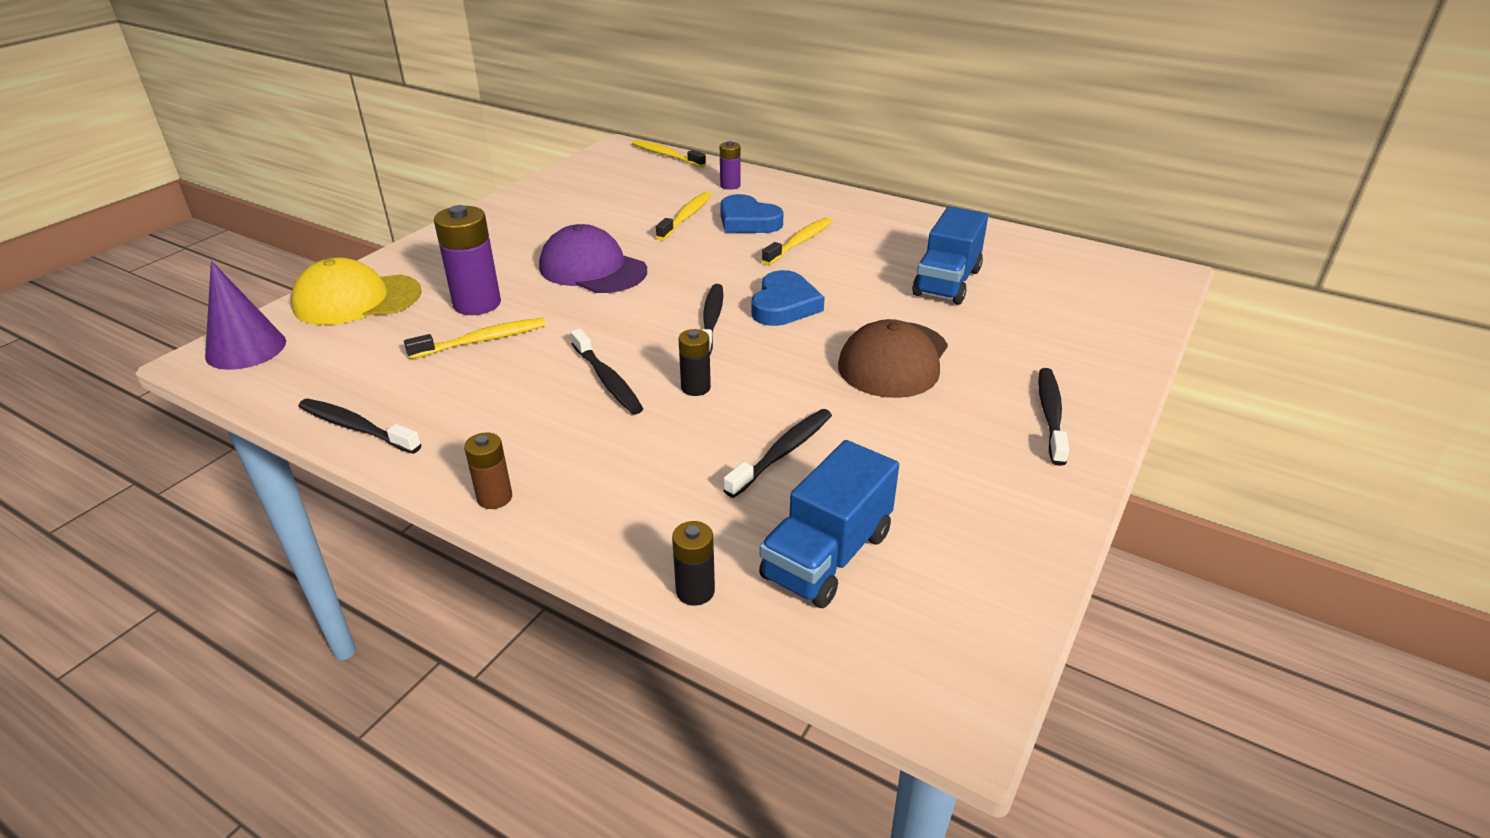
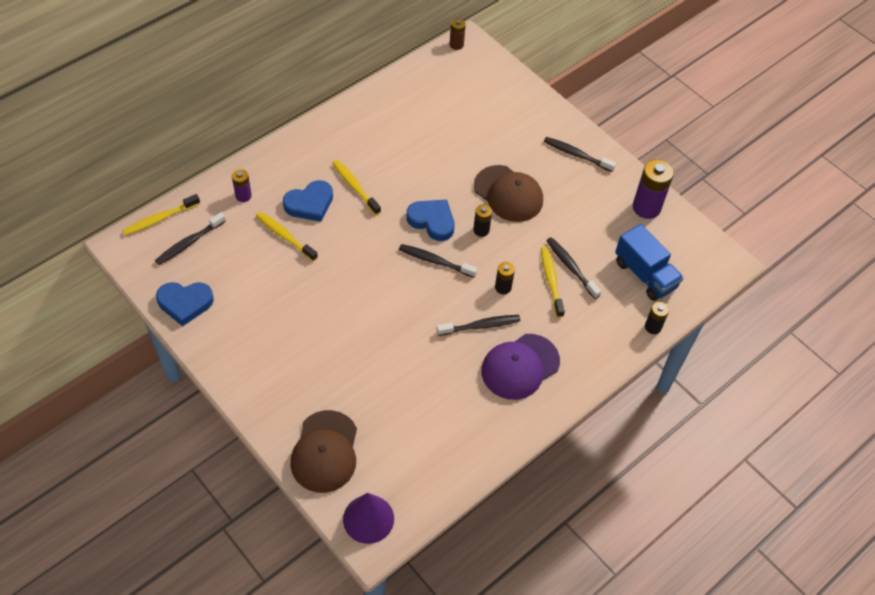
camera: 75 degrees left, 20 degrees up
(356, 427) = (485, 454): black toothbrush -> black toothbrush (189, 243)
(357, 300) = (325, 452): yellow cap -> brown cap
(477, 304) = (362, 380): purple battery -> purple battery (646, 207)
(482, 340) = (412, 382): yellow toothbrush -> yellow toothbrush (551, 281)
(495, 498) = (568, 393): brown battery -> brown battery (456, 45)
(558, 186) = (185, 303): none -> blue heart
(592, 269) = (341, 307): purple cap -> purple cap (520, 367)
(798, 348) = (481, 230): none -> black battery
(947, 282) = (438, 137): blue truck -> none

